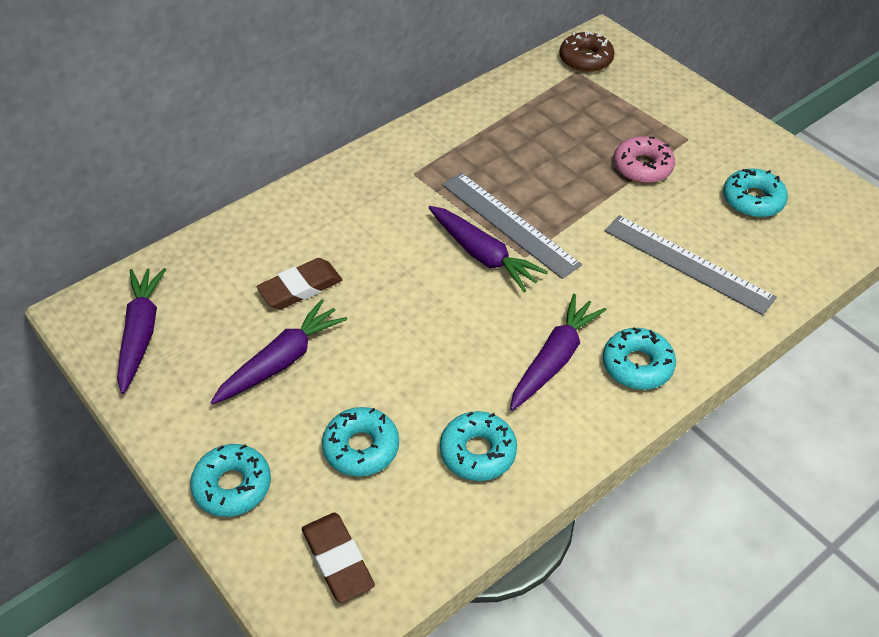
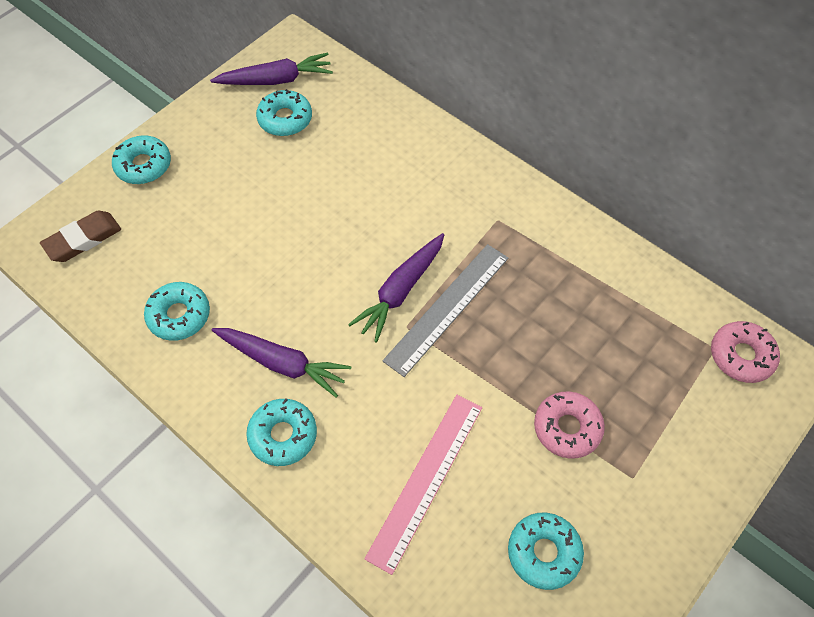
camera: 80 degrees right, 10 degrees up
(281, 361) = (259, 169): purple carrot -> none
(300, 288) = (337, 164): brown eraser -> none
(361, 447) = (180, 236): turquoise donut -> turquoise donut (285, 119)
(585, 59) = (741, 356): brown donut -> pink donut
(687, 263) = (426, 480): grey ruler -> pink ruler

